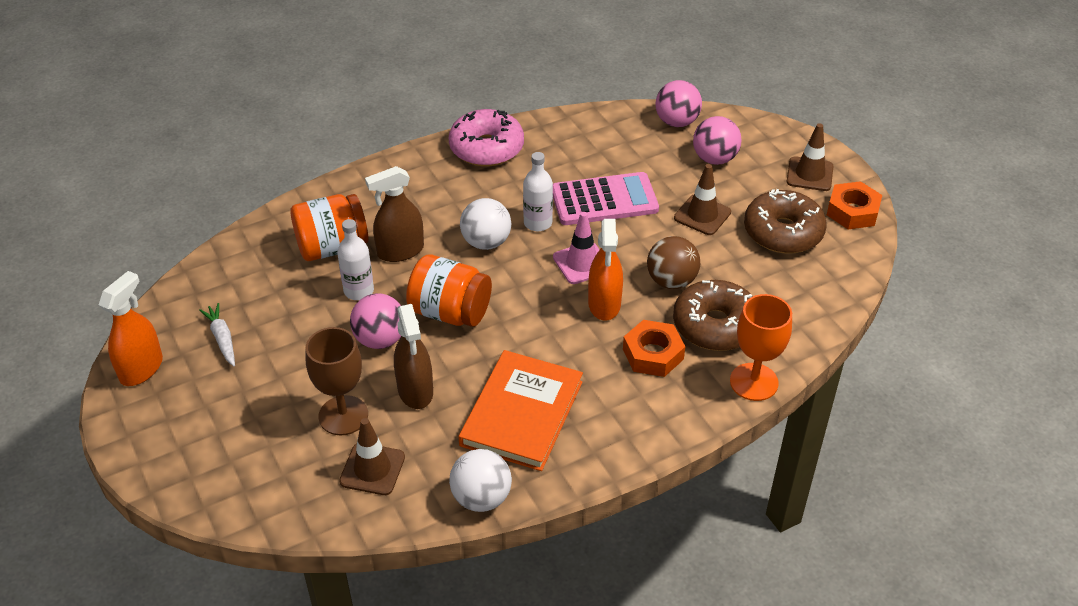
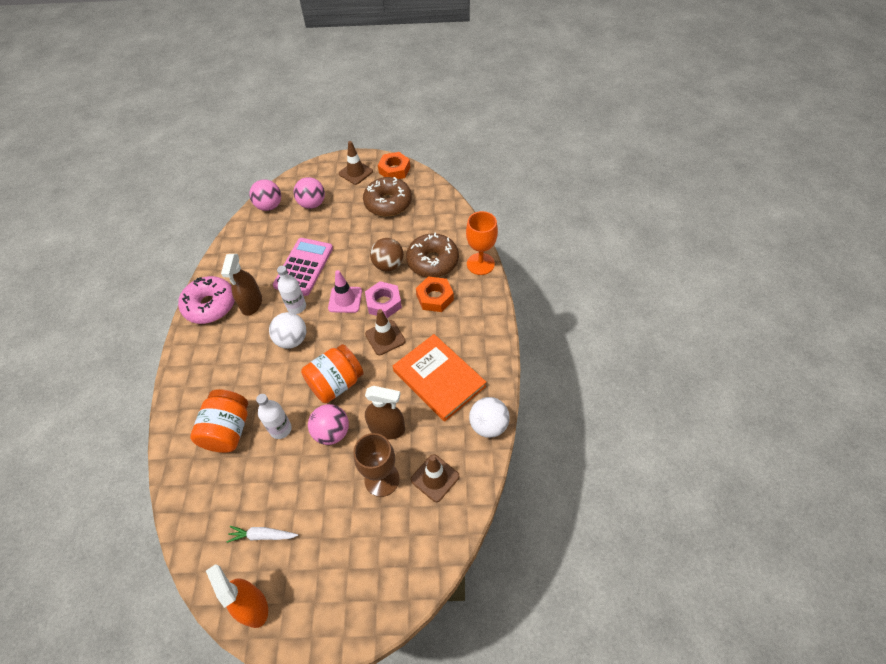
camera: 60 degrees left, 10 degrees up
(400, 251) = (263, 390): brown spray bottle -> brown spray bottle (251, 303)
(604, 304) = (384, 303): orange spray bottle -> pink nut
(702, 215) = (350, 229): brown traffic cone -> brown traffic cone (385, 337)

